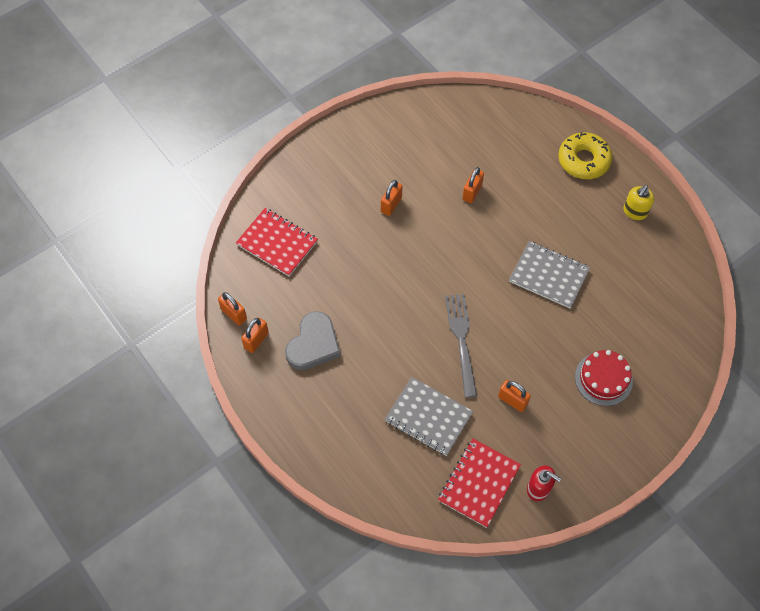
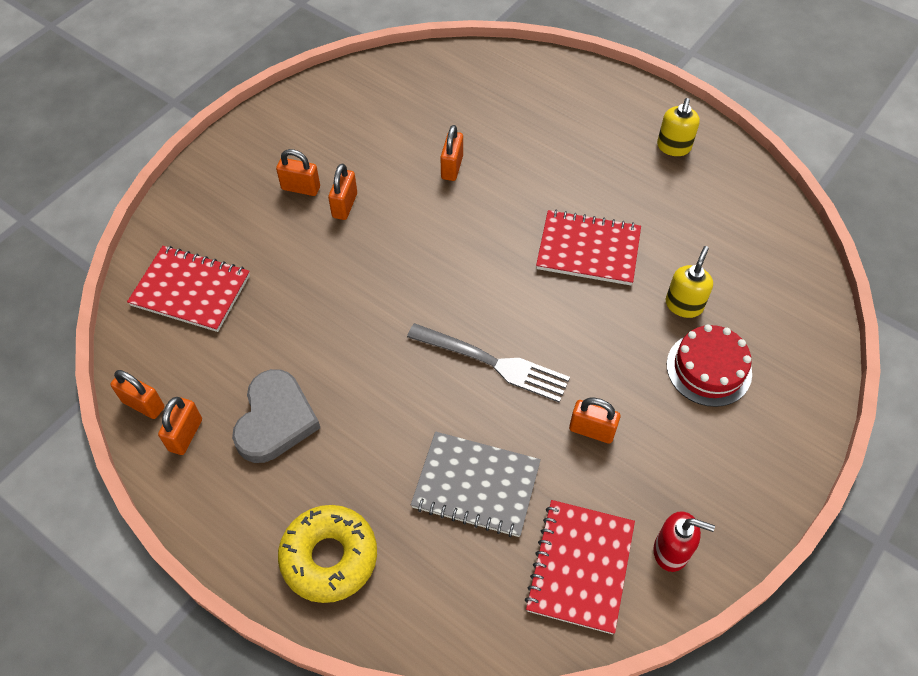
camera: 15 degrees left, 5 degrees down
(364, 185) = (301, 188): none -> orange padlock
(461, 340) = (493, 363): grey fork -> grey fork turned 135 degrees clockwise
(549, 276) = (588, 250): grey notebook -> red notebook
(583, 160) = (586, 100): yellow donut -> yellow donut (329, 557)
(602, 331) = (684, 305): none -> yellow soap dispenser

